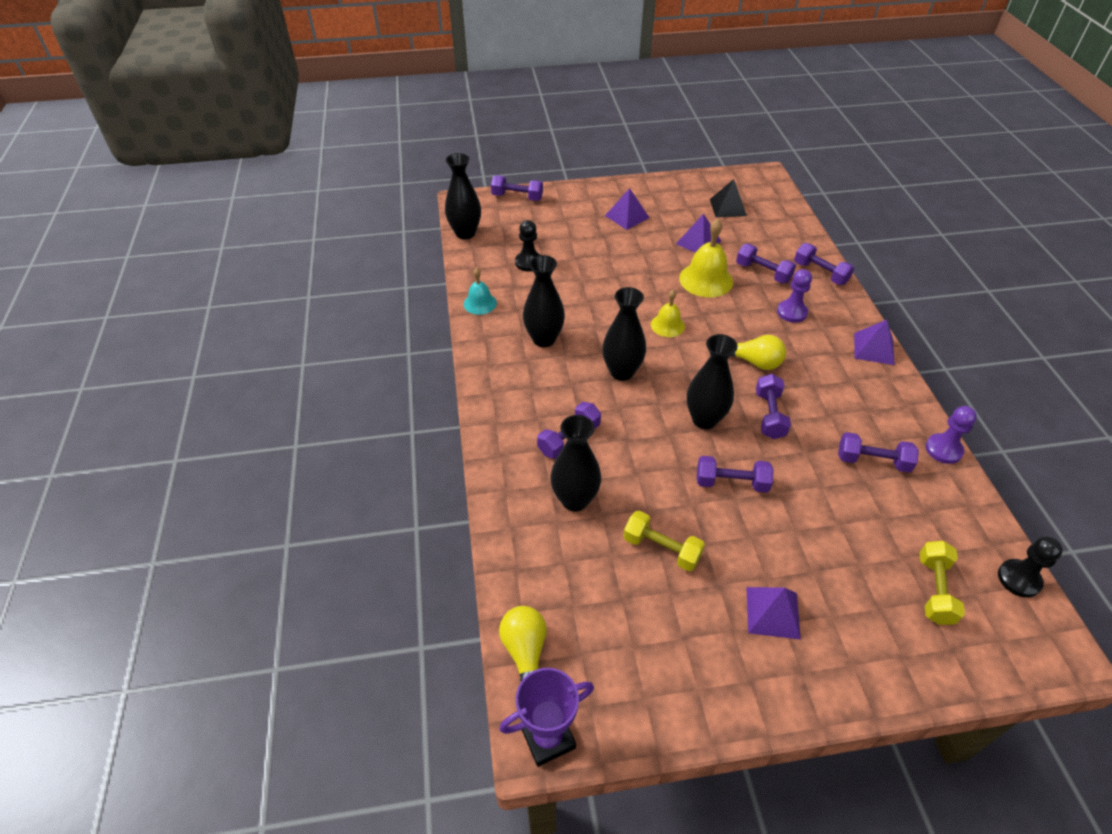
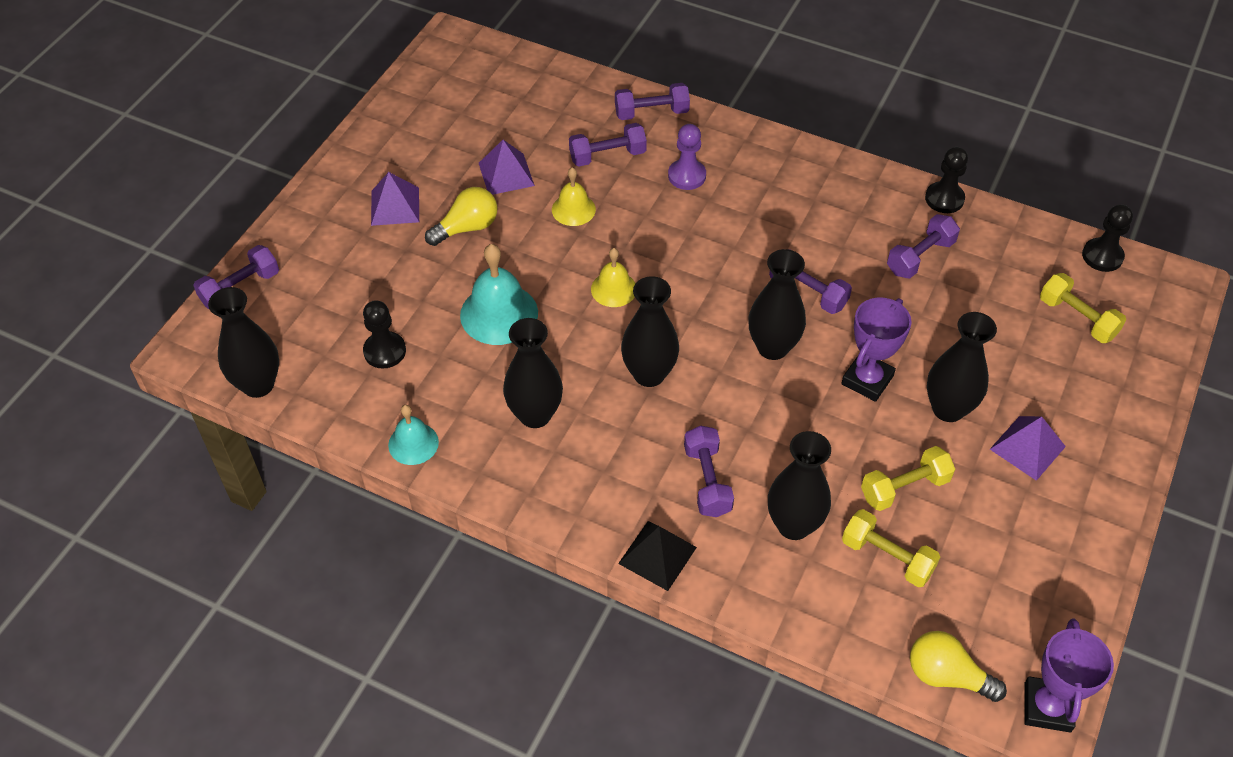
camera: 55 degrees left, 5 degrees up
(594, 566) = (887, 557): none -> yellow dumbbell
(598, 289) = (499, 314): none -> turquoise bell
(706, 280) = (573, 209): yellow bell -> yellow bell, size x0.60
(728, 207) = (473, 109): black pyramid -> black pyramid (657, 555)
(731, 483) = (867, 380): purple dumbbell -> purple trophy
(754, 362) = (729, 254): yellow light bulb -> yellow light bulb (467, 228)
(756, 543) = (948, 409): none -> black vase
(874, 348) = (789, 152): purple pyramid -> none
(943, 450) = (944, 199): purple pawn -> black pawn

